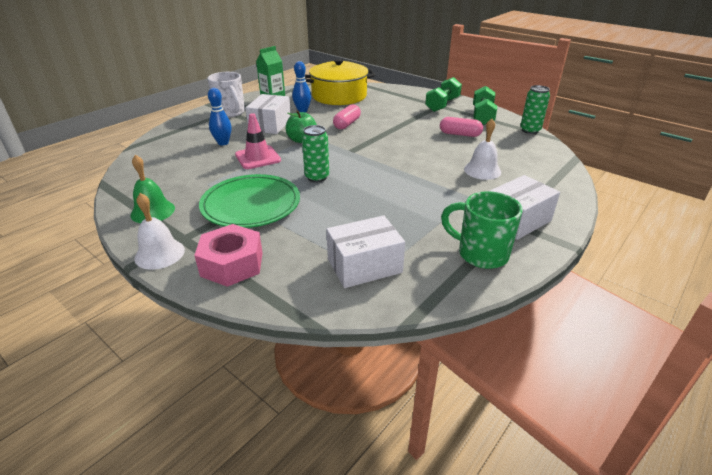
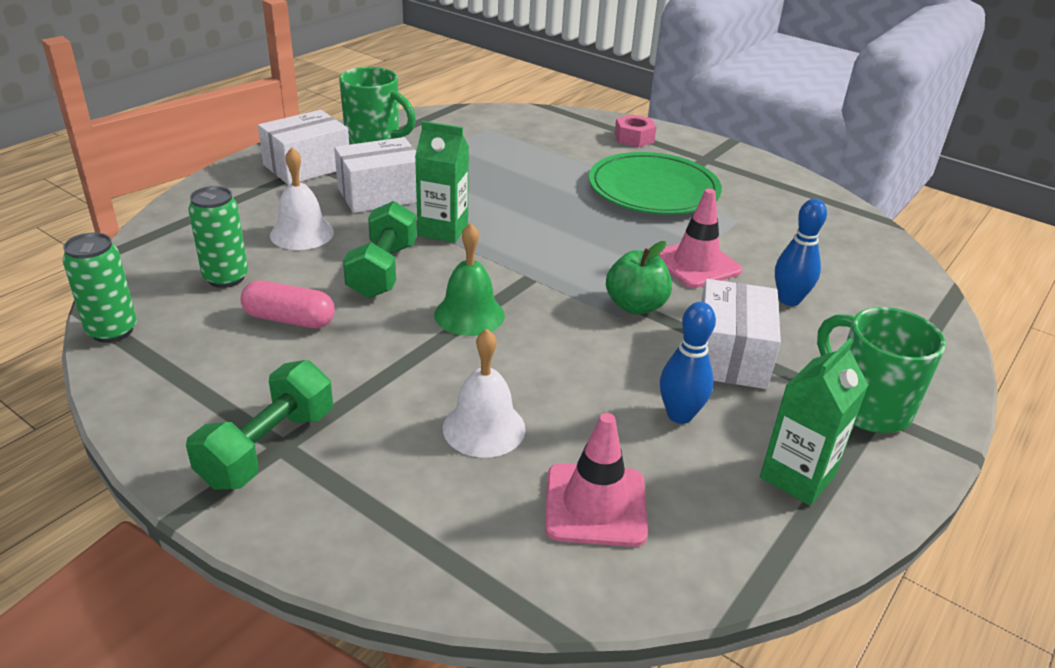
camera: 175 degrees right, 0 degrees up
(152, 211) = (772, 185): green bell -> green bell (469, 315)
(159, 254) = (715, 147): white bell -> white bell (484, 428)
(230, 113) = (866, 406): white mug -> green mug
(232, 264) = (634, 138): pink nut -> pink nut, size x0.62
(317, 177) = (578, 226): green can -> green can (226, 278)
(339, 96) = (595, 505): yellow pot -> pink traffic cone
(347, 124) = (548, 357): pink capsule -> none
(364, 265) = (500, 134): white box -> white box (380, 194)
(400, 173) = (443, 230): none -> green carton
(482, 116) = (185, 388): green dumbbell -> green dumbbell (383, 270)

